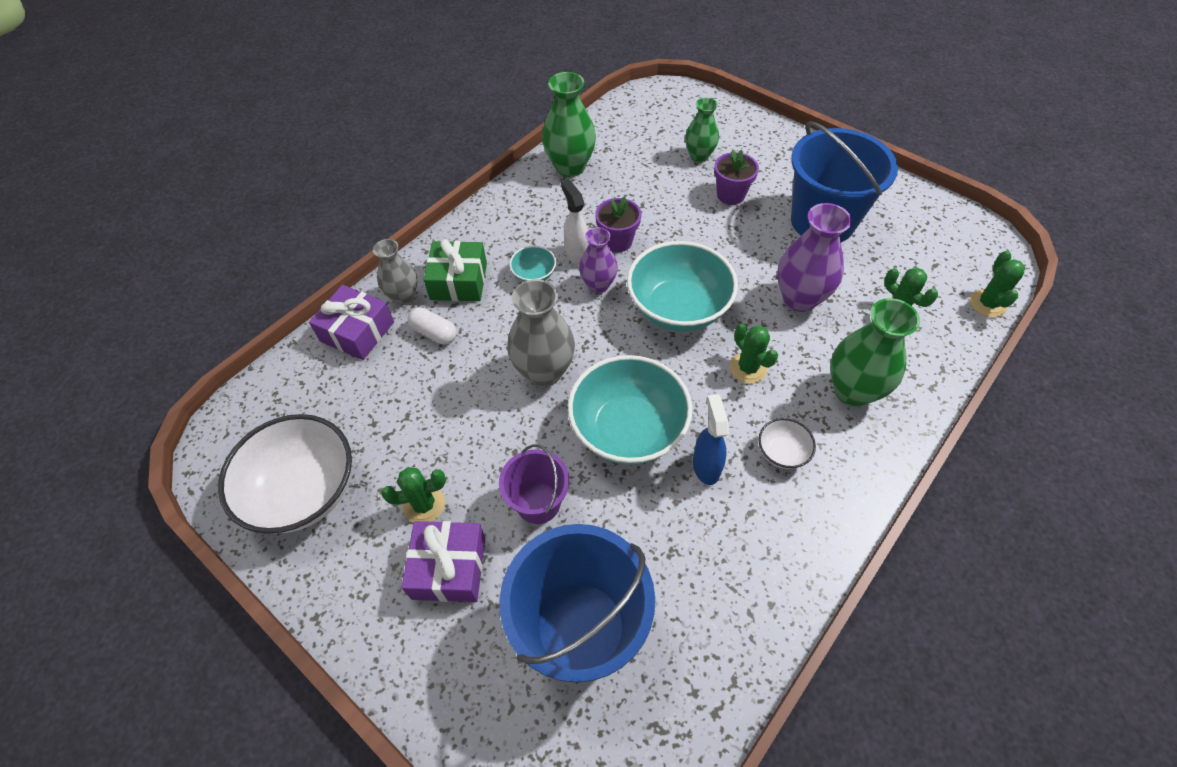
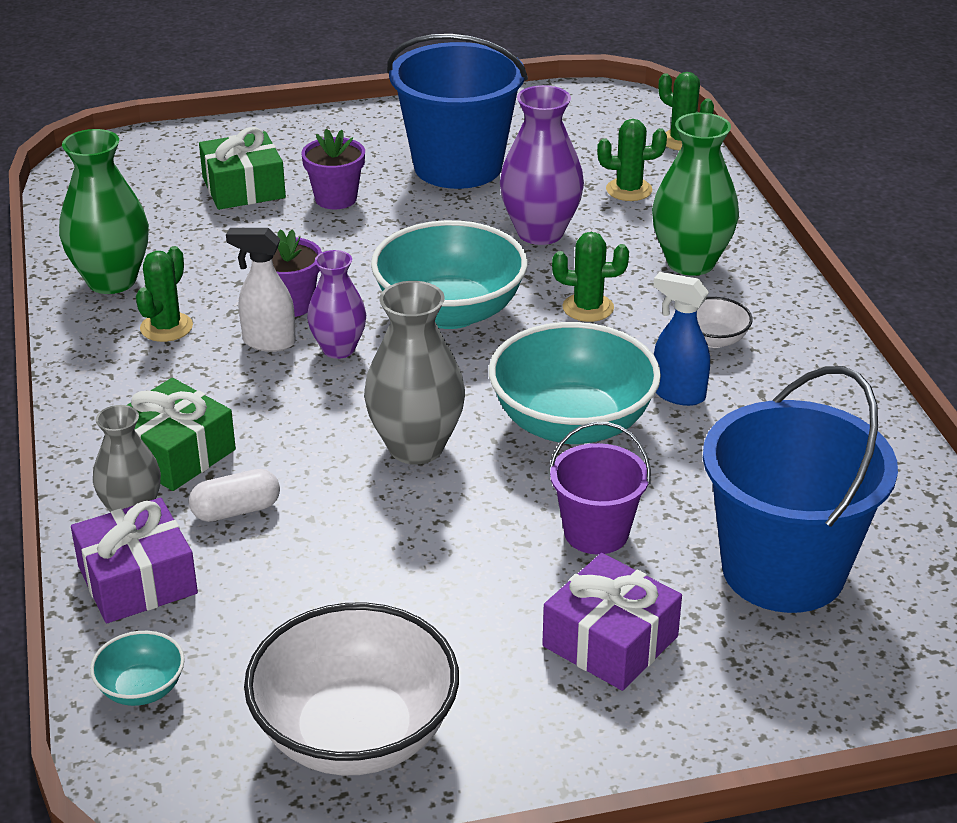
camera: 55 degrees left, 20 degrees down
(424, 505) = (499, 627): green cactus -> green cactus (166, 327)
(534, 275) = (253, 388): turquoise bowl -> turquoise bowl (141, 688)
(699, 156) = (243, 188): green vase -> green gift

